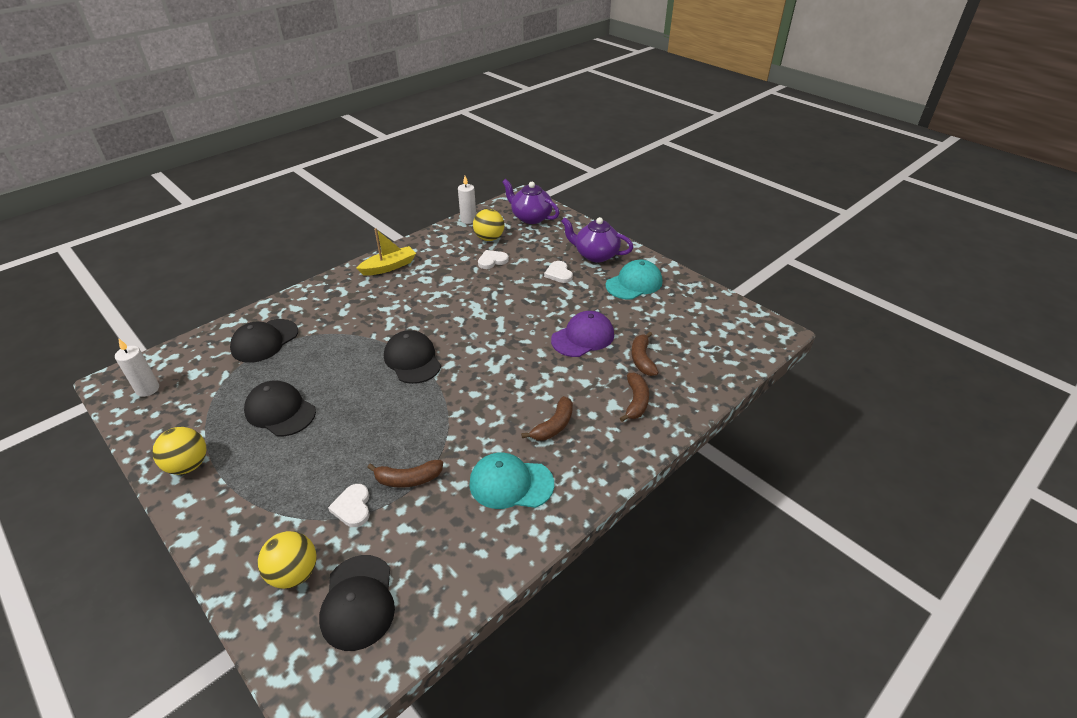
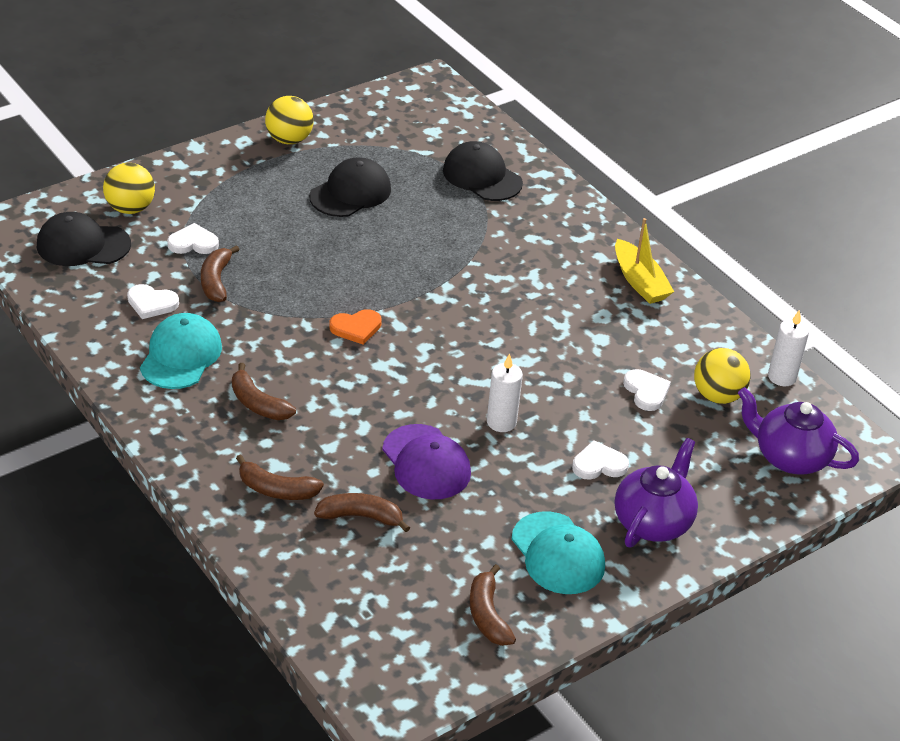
camera: 95 degrees right, 0 degrees up
(148, 389) = (413, 104): white candle -> white candle (501, 422)
(412, 360) = (416, 294): black cap -> none
(445, 520) = (151, 303): none -> white heart
(456, 385) = (356, 328): none -> orange heart
(530, 217) = (789, 457): purple teapot -> purple teapot turned 105 degrees counterclockwise
(691, 303) = (487, 615): none -> brown banana

